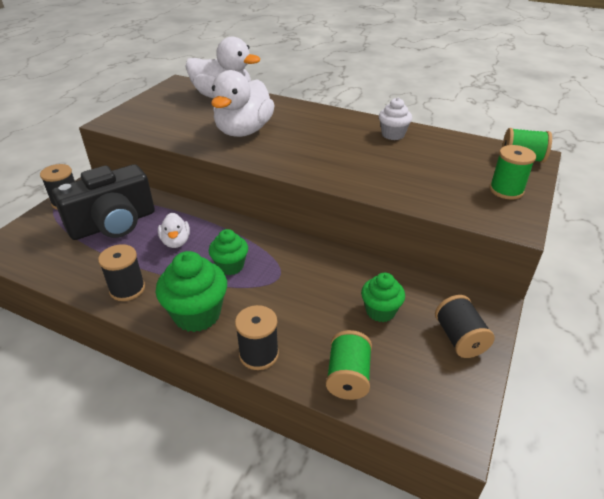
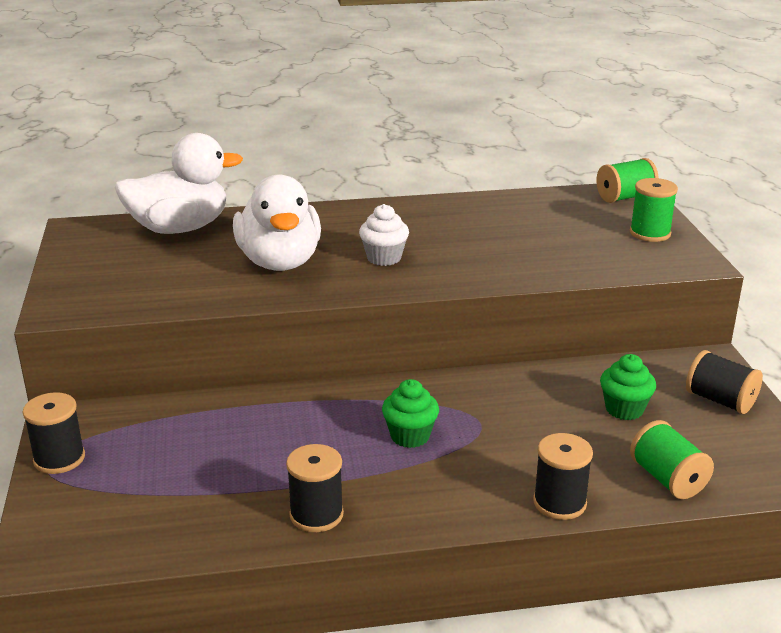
camera: 35 degrees left, 10 degrees down
(113, 224) = (180, 455): black camera -> none
(176, 242) = (302, 439): white duck -> none
(197, 314) = (441, 499): green cupcake -> none
(393, 135) = (466, 212): white cupcake -> white cupcake (384, 258)

